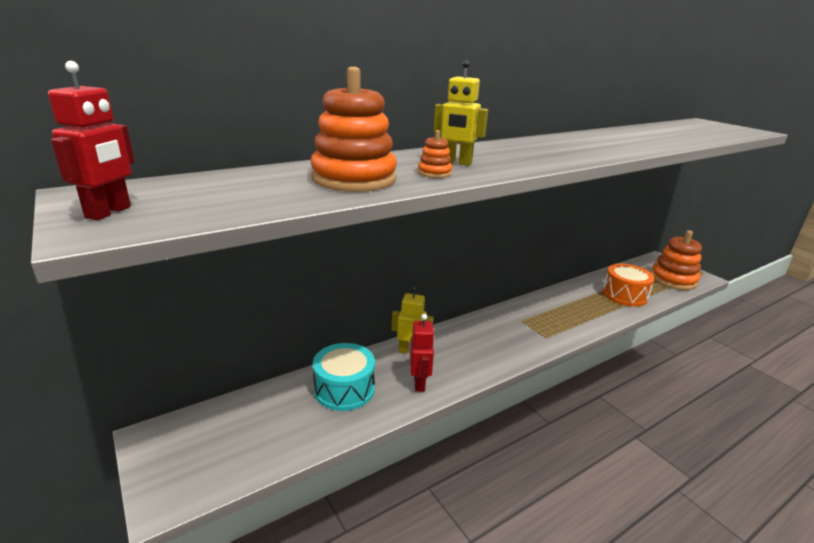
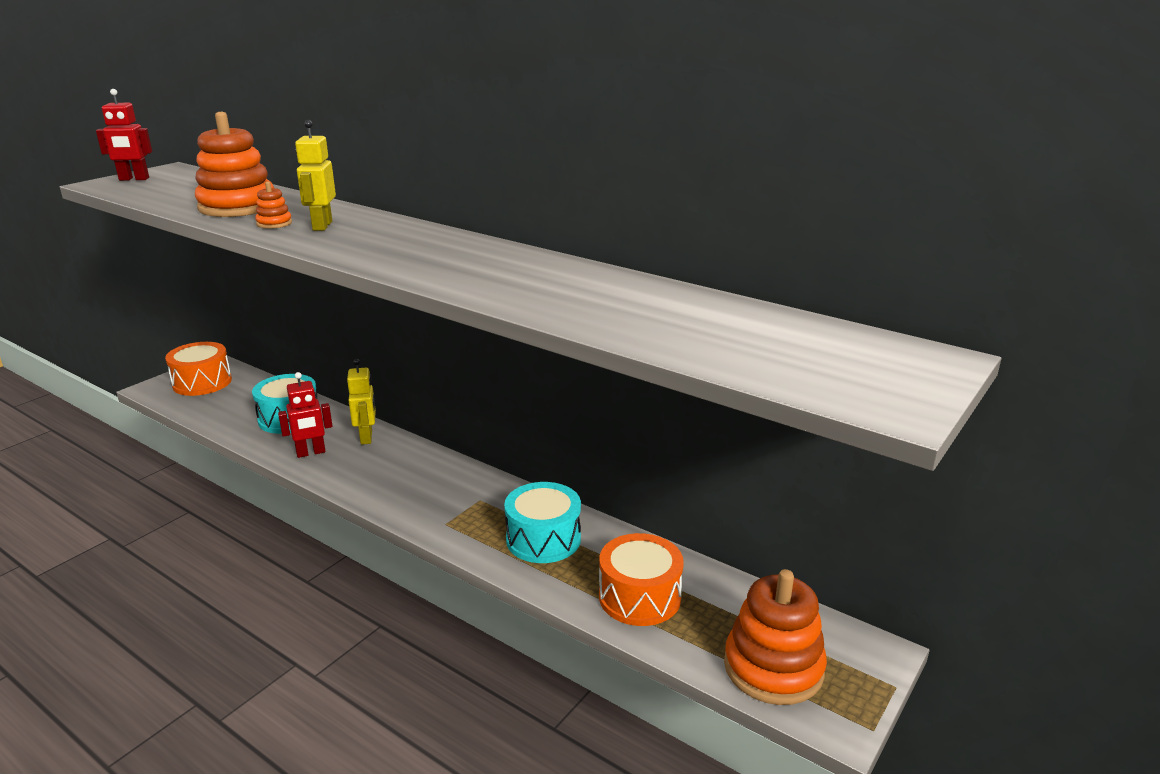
camera: 70 degrees right, 0 degrees up
(196, 449) = (202, 382): none -> orange drum
(569, 309) = (543, 539): none -> turquoise drum

